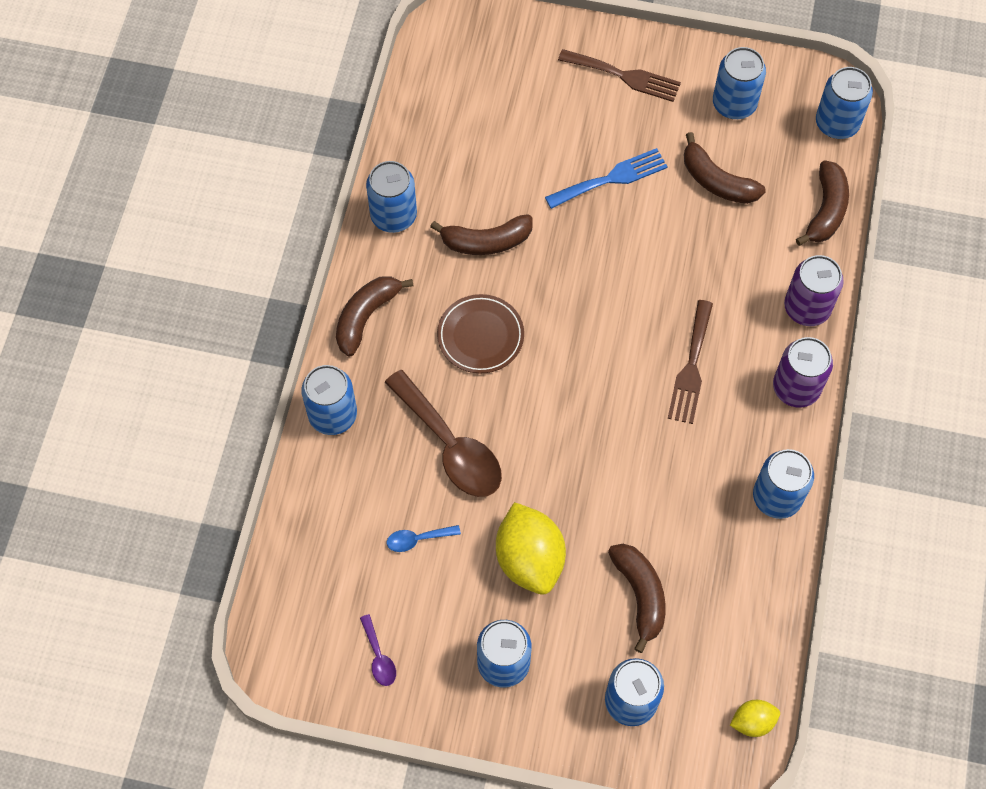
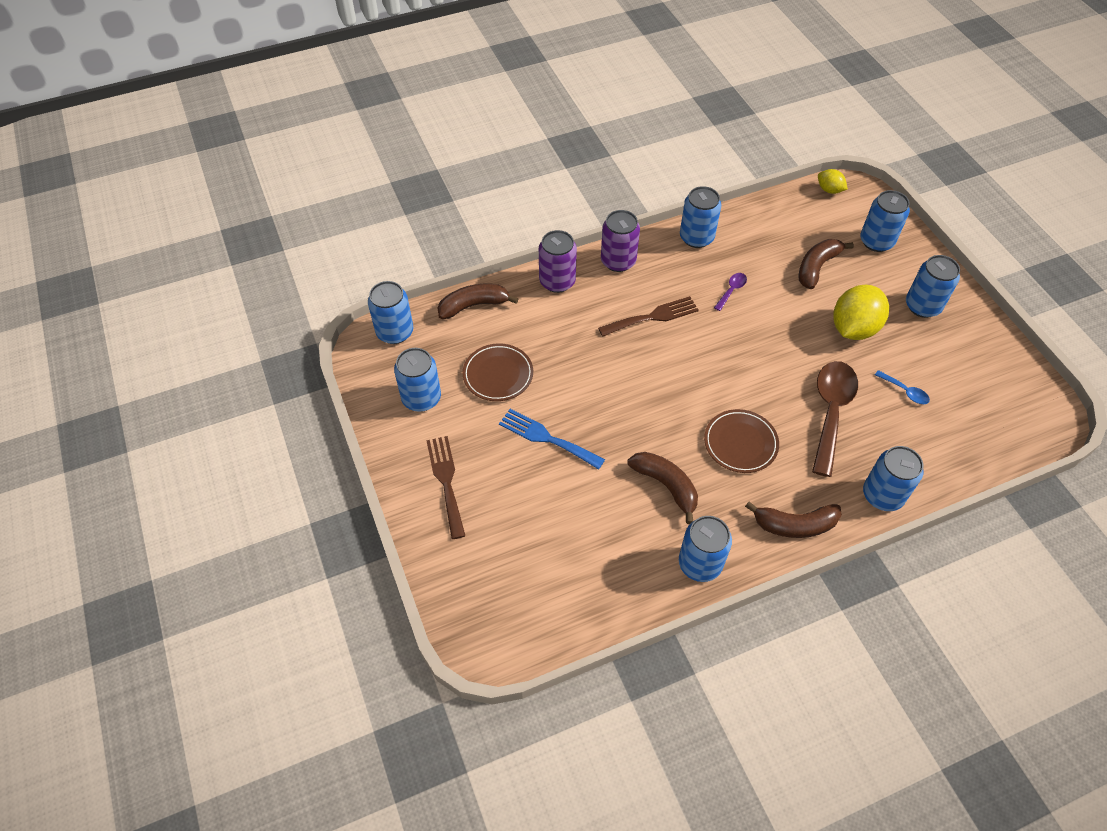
camera: 125 degrees left, 10 degrees down
(378, 656) = (989, 367): purple spoon -> purple spoon (731, 290)
(717, 181) = (498, 375): brown banana -> brown plate

